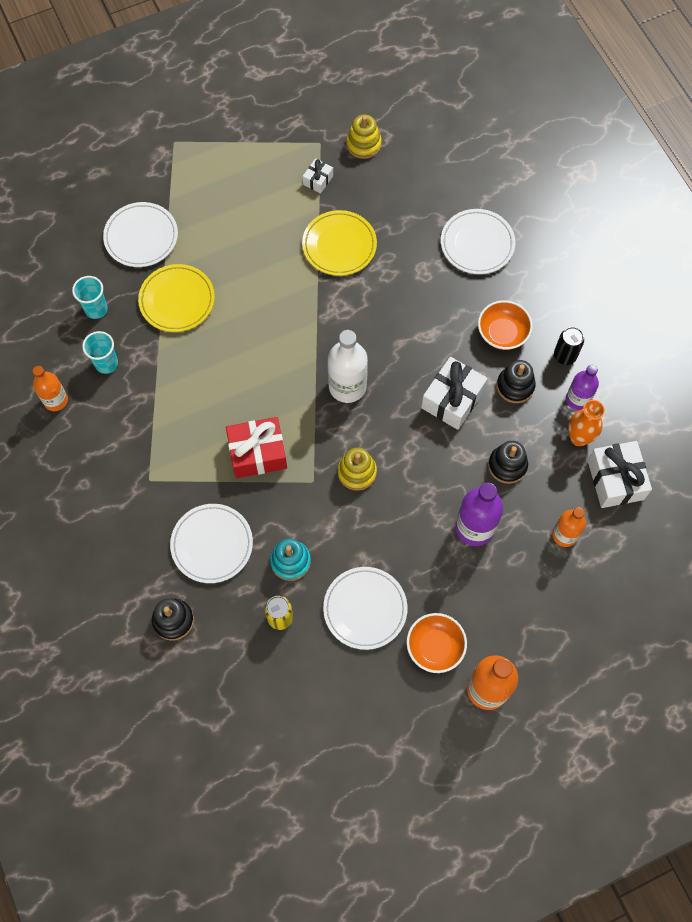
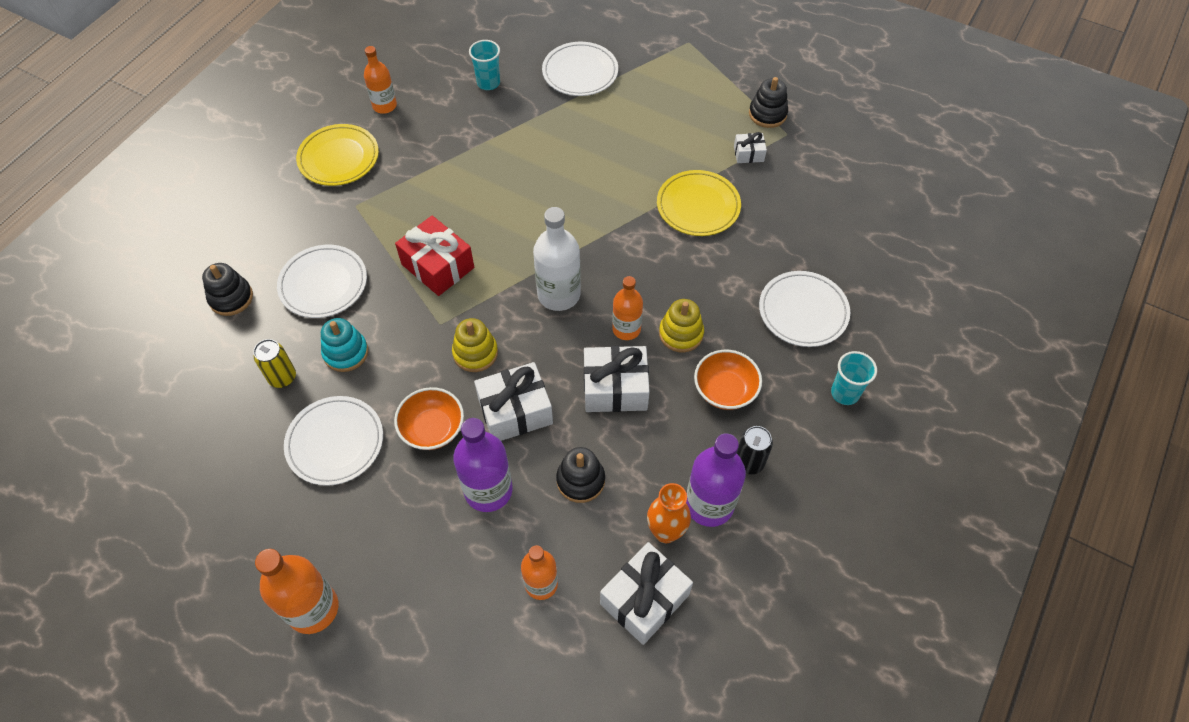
camera: 55 degrees right, 10 degrees down
(106, 363) = (443, 117): turquoise cup -> turquoise cup (845, 393)
(177, 300) = (541, 127): yellow plate -> yellow plate (339, 158)
(363, 144) = (818, 165): yellow stacking toy -> yellow stacking toy (681, 334)
(410, 361) = (626, 329): none -> orange bottle
(425, 474) = (515, 411): none -> white gift
(435, 647) = (332, 529): orange bowl -> orange bowl (432, 428)
(515, 386) = (676, 436): black stacking toy -> black stacking toy (767, 114)
(577, 399) = (709, 504): purple bottle -> purple bottle, size x1.54

